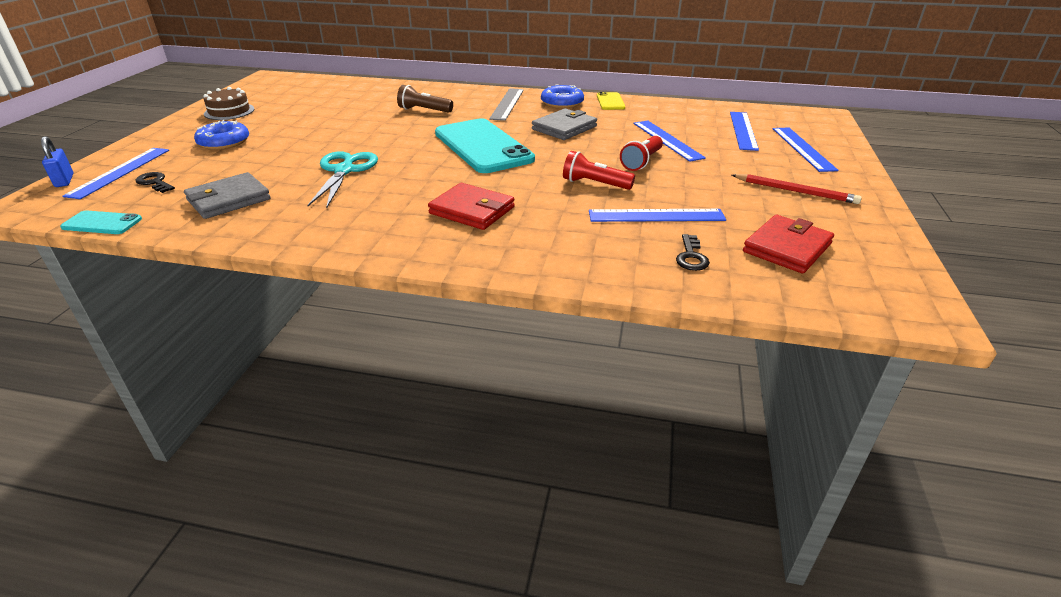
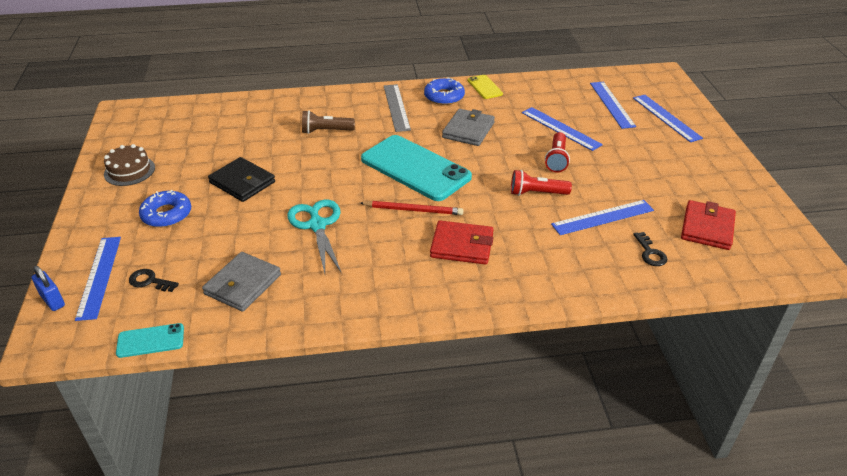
camera: 20 degrees left, 5 degrees up
(312, 132) = (242, 182): none -> black wallet
(795, 191) = (684, 168): red pencil -> red pencil (413, 210)

